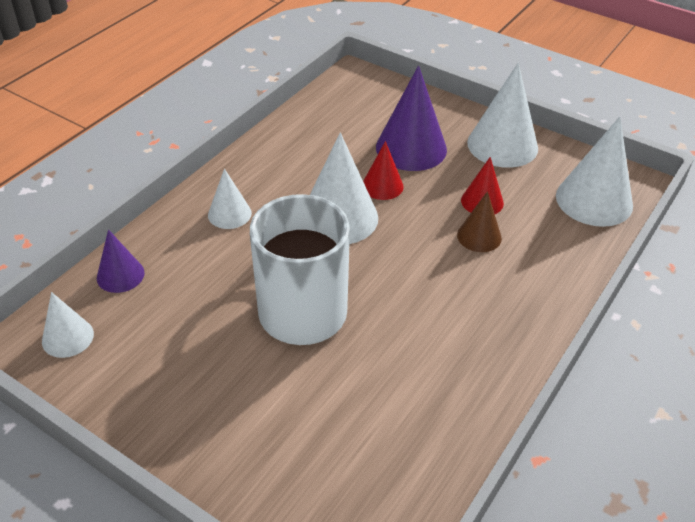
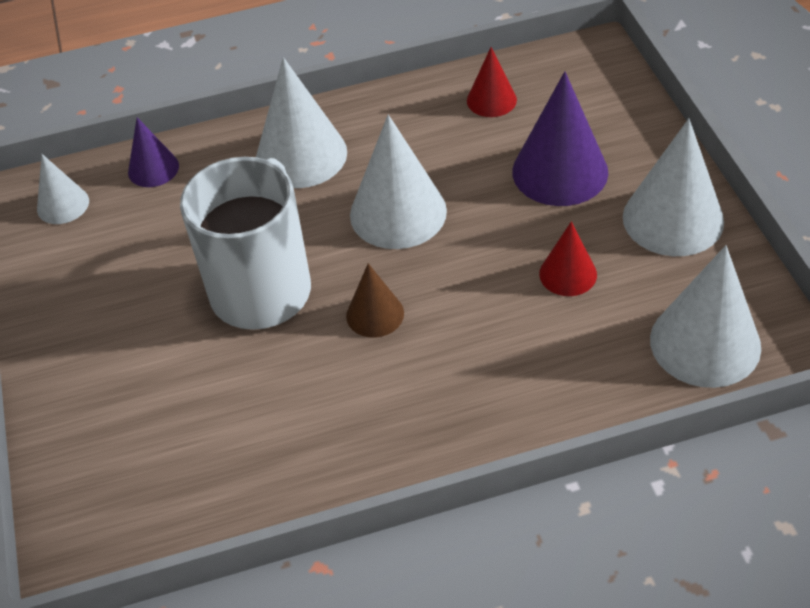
camera: 45 degrees right, 5 degrees up
(229, 214) = (301, 155): white cone -> white cone, size x1.79
(382, 186) = (479, 200): red cone -> red cone (491, 100)
(479, 236) = (518, 311): brown cone -> brown cone (375, 314)

